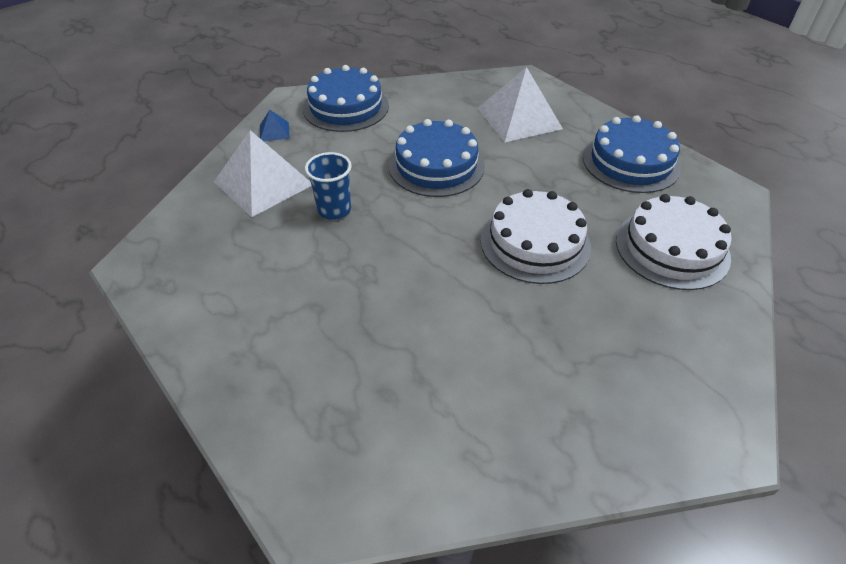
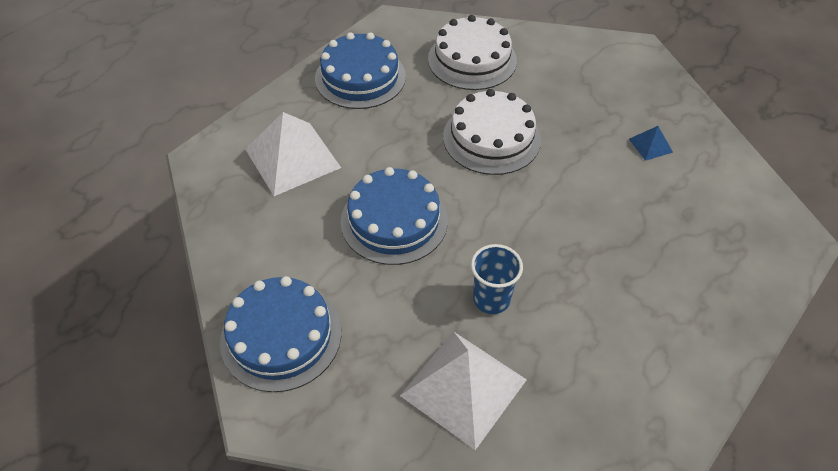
camera: 100 degrees left, 5 degrees up
(274, 131) = (351, 410): blue pyramid -> blue pyramid (650, 145)

